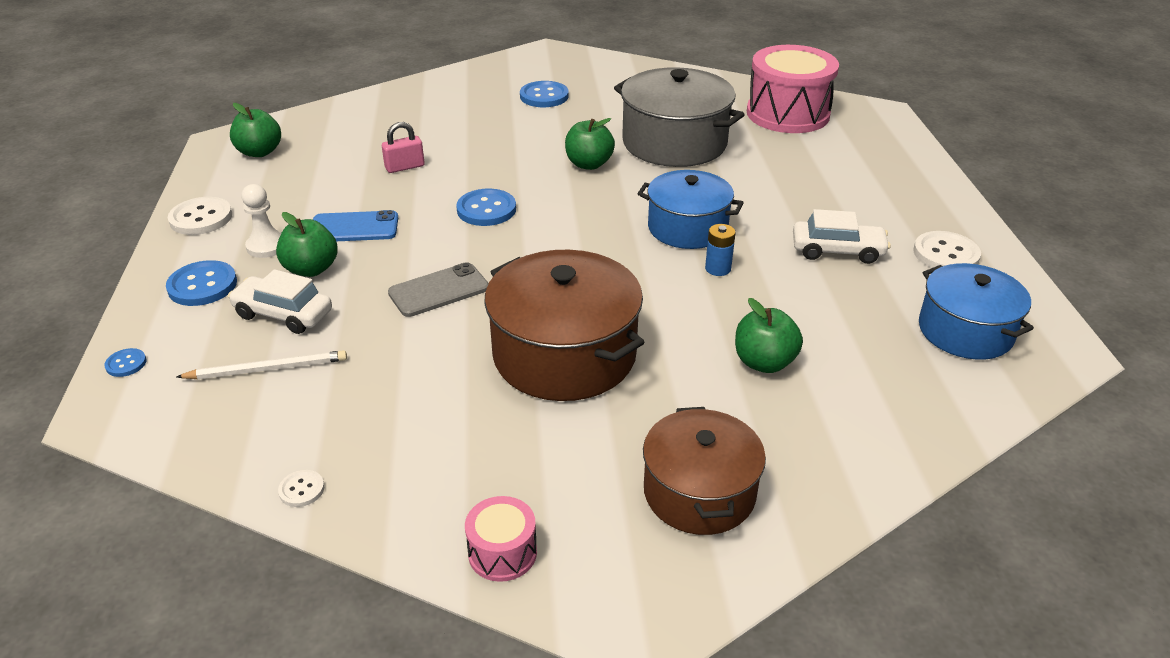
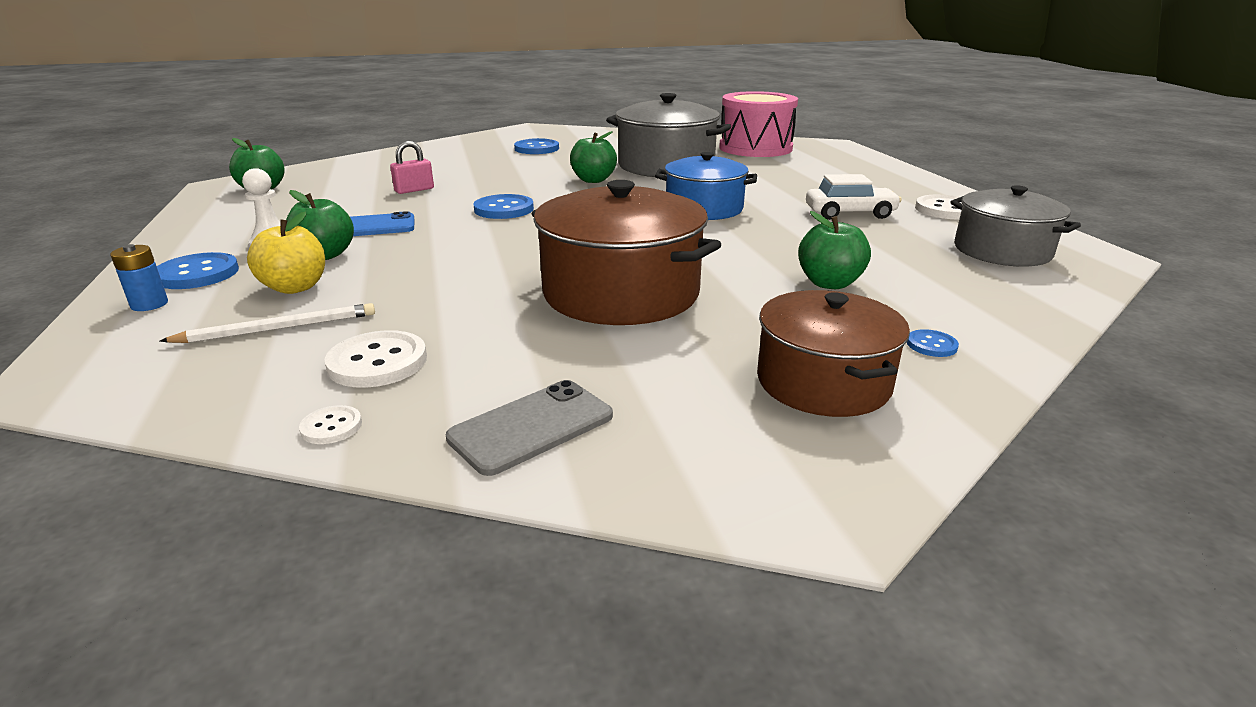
camera: 10 degrees left, 10 degrees down
(126, 364) = (94, 338): blue button -> blue button (931, 345)
(201, 218) = (197, 230): white button -> white button (377, 362)
(283, 314) = (295, 287): white car -> yellow apple
(439, 290) = (469, 260): grey phone -> grey phone (531, 427)
(502, 552) = (613, 459): pink drum -> none
(718, 269) = (747, 230): blue battery -> blue battery (149, 304)
(965, 331) = (1002, 251): blue pot -> grey pot

